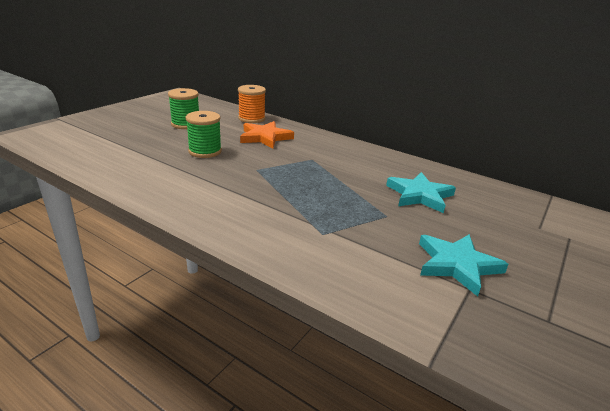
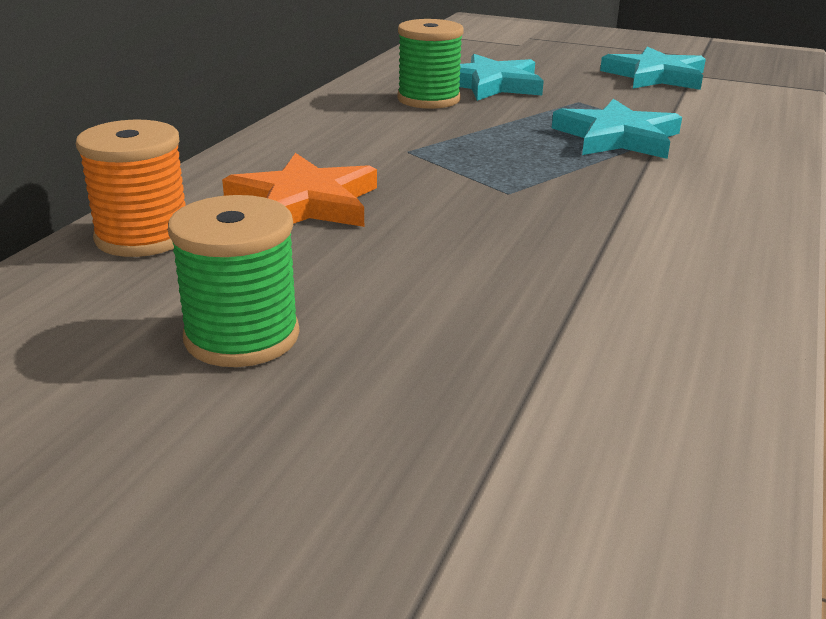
camera: 100 degrees left, 0 degrees up
(205, 151) = (458, 260): green spool -> green spool (428, 99)
(315, 210) = (617, 137): none -> turquoise star

